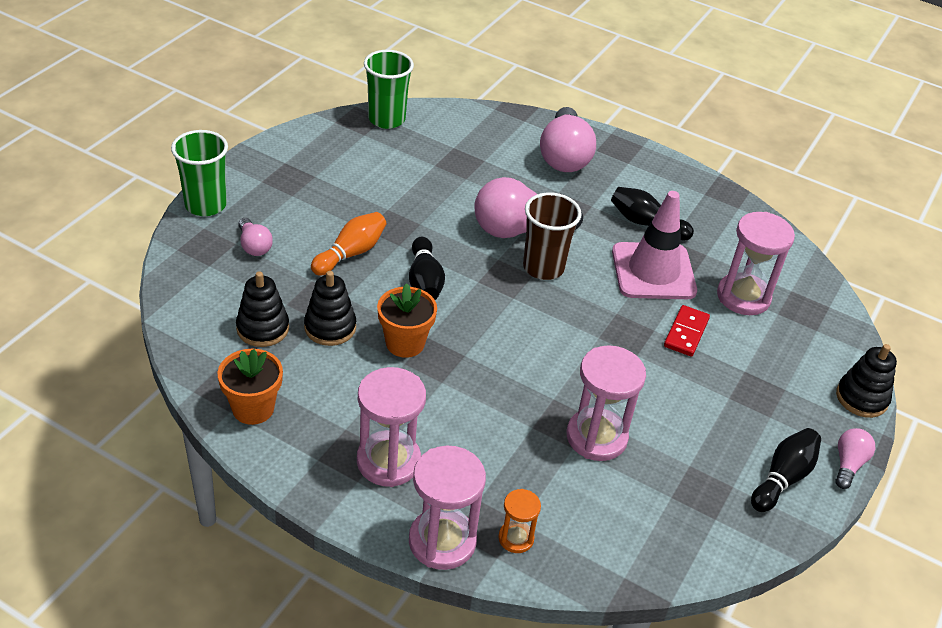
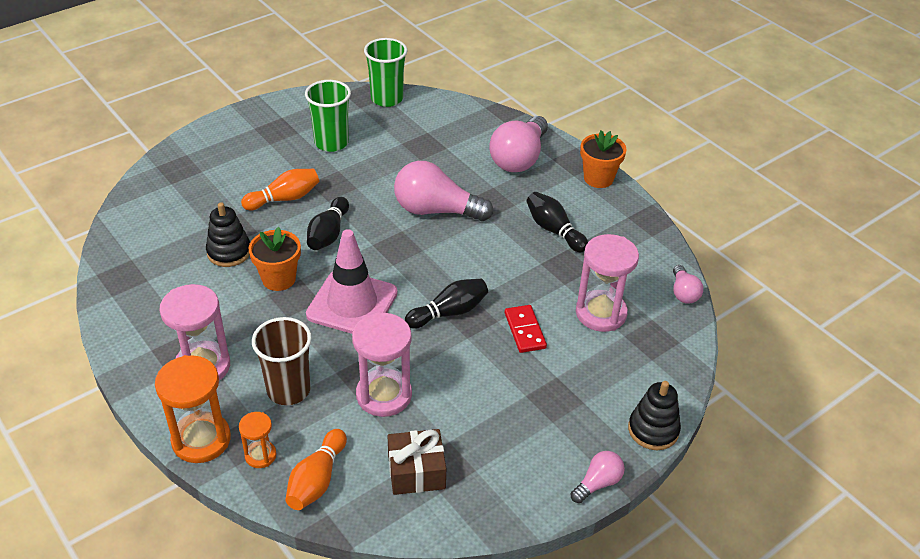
camera: 25 degrees right, 0 degrees up
(205, 205) = (199, 137): green cup -> green cup (331, 143)
(253, 408) = (130, 298): orange flower pot -> orange flower pot (598, 178)
(254, 246) = (214, 176): pink light bulb -> pink light bulb (683, 293)
(263, 328) = (178, 240): black stacking toy -> none
(442, 541) = (201, 440): pink hourglass -> orange hourglass
(543, 267) = (435, 246): brown cup -> brown cup (288, 390)
(590, 545) = (317, 480): none -> orange bowling pin
(653, 271) = (531, 272): pink traffic cone -> pink traffic cone (352, 304)
(680, 505) = (416, 471): none -> brown gift
(686, 333) = (524, 330): red domino -> red domino turned 60 degrees counterclockwise
(783, 478) = (526, 477): black bowling pin -> black bowling pin (449, 312)

